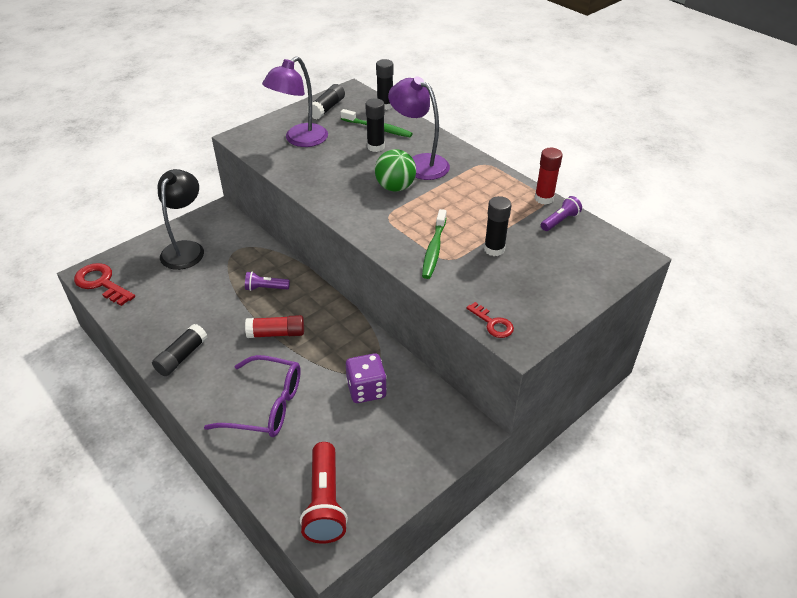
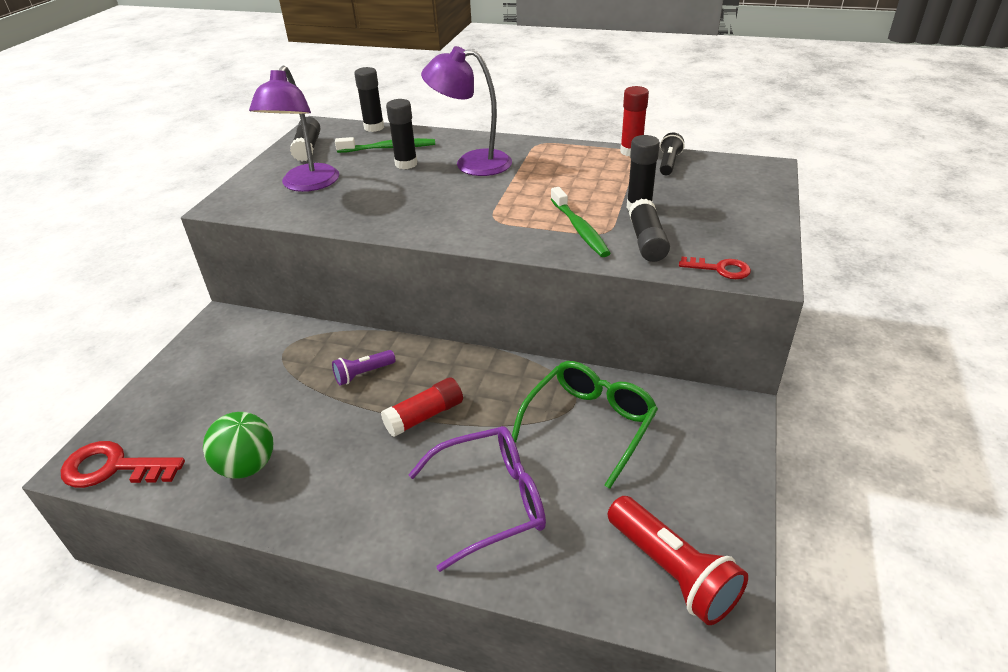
camera: 30 degrees left, 5 degrees down
(182, 356) = (322, 501): black glue stick -> black glue stick (647, 241)
(186, 249) = (211, 375): black lamp -> none
(366, 389) = (590, 424): purple dice -> green glasses
(395, 187) = (471, 191): green ball -> green ball (247, 466)
(560, 221) = (668, 163): purple flashlight -> black flashlight

